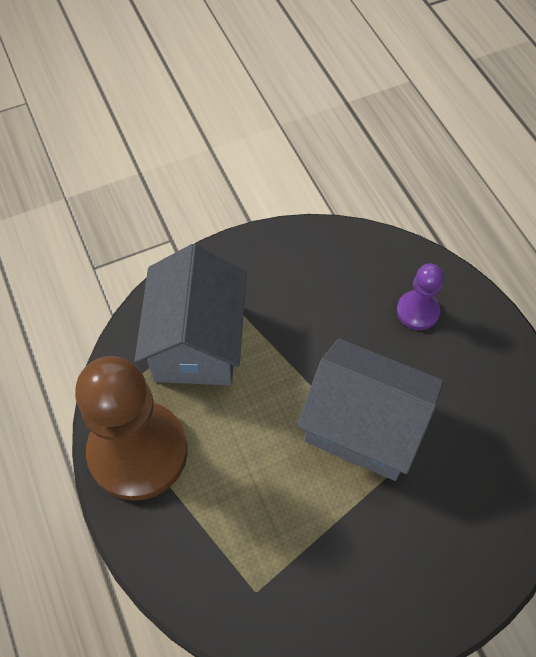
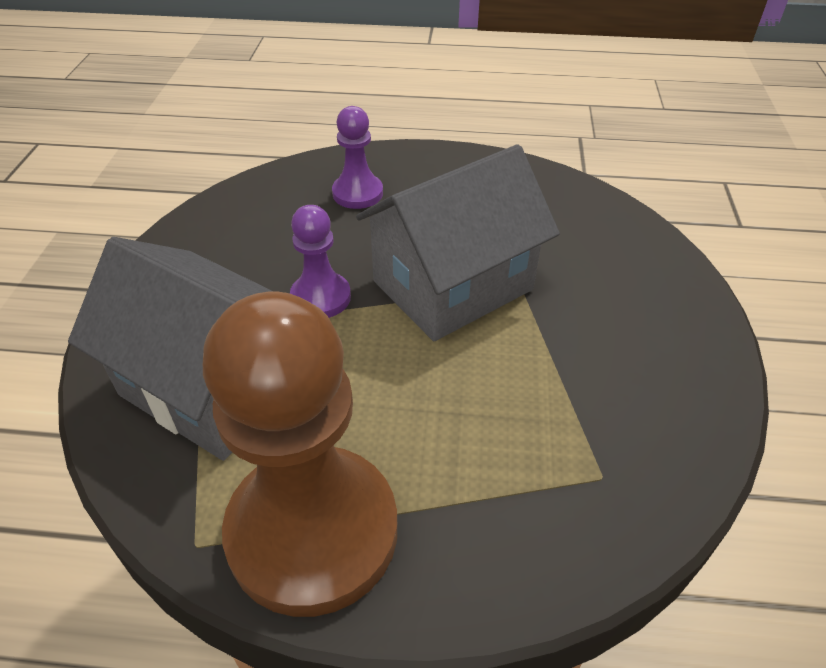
camera: 60 degrees left, 15 degrees down
(299, 353) = (321, 297): none -> purple pawn

